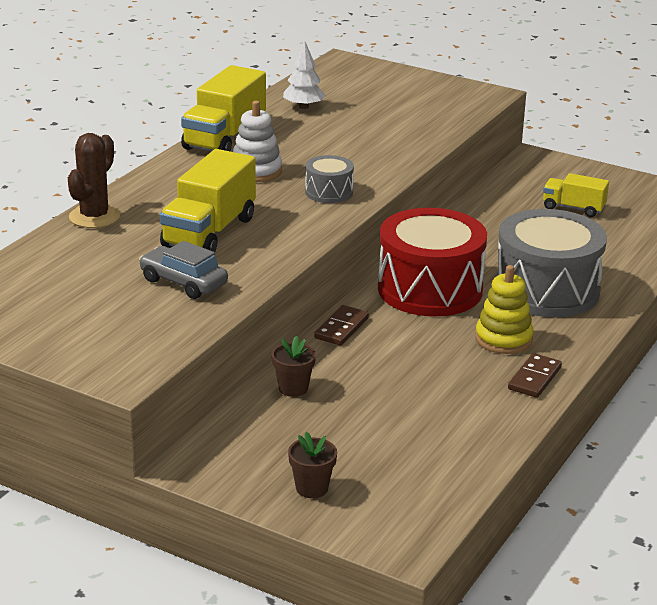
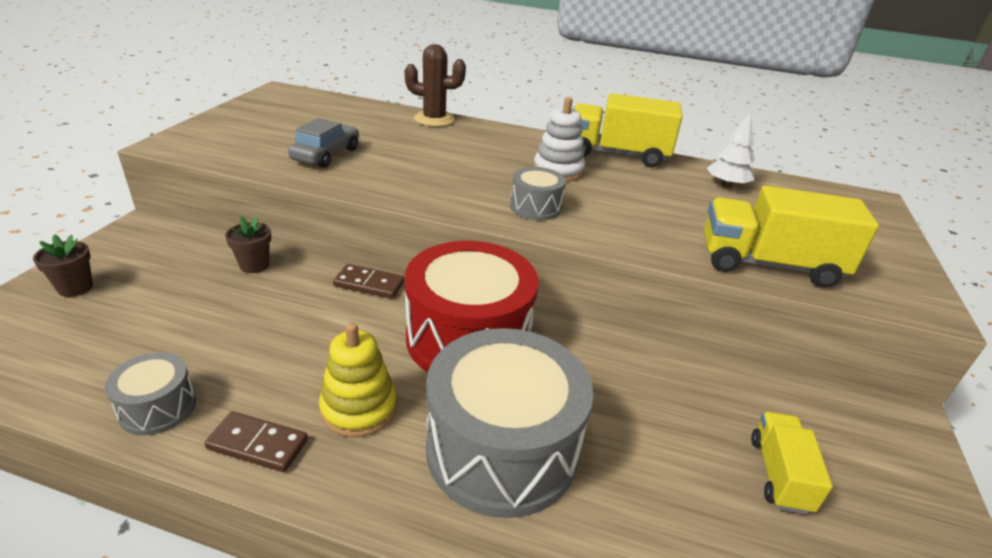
camera: 75 degrees right, 5 degrees up
(209, 232) = (422, 159): yellow truck -> yellow truck (768, 264)
(493, 422) = (158, 407): none -> grey drum

